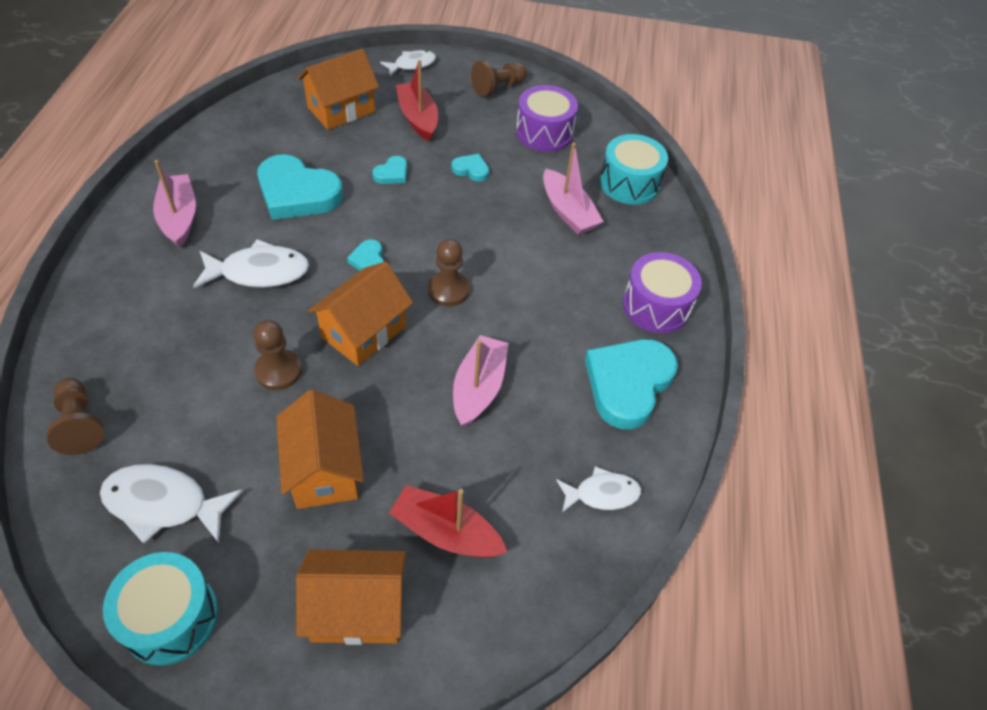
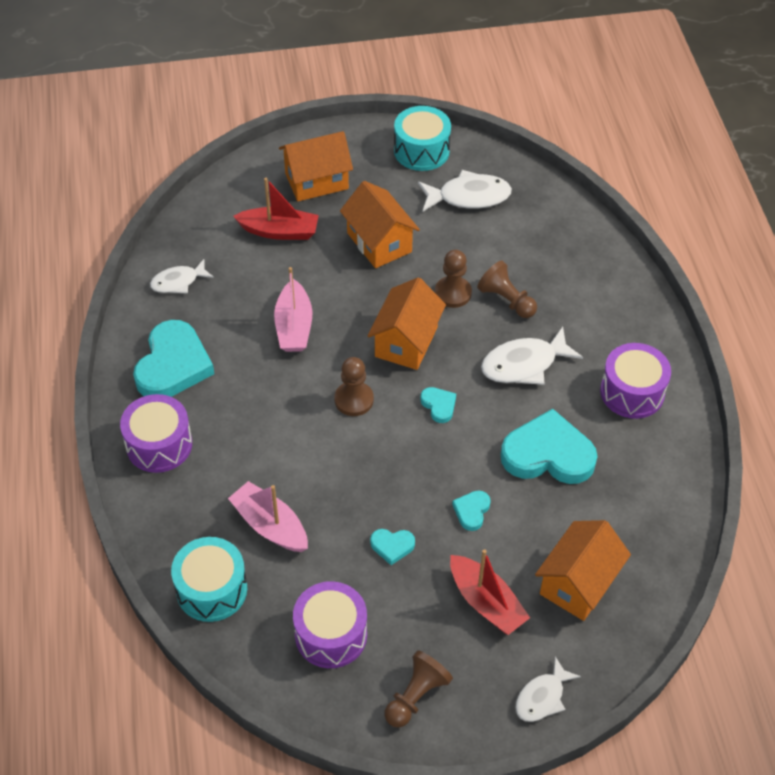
camera: 165 degrees right, 0 degrees up
(80, 424) = (561, 221): brown pawn -> brown pawn (506, 300)
(179, 217) = (632, 392): pink boat -> purple drum

